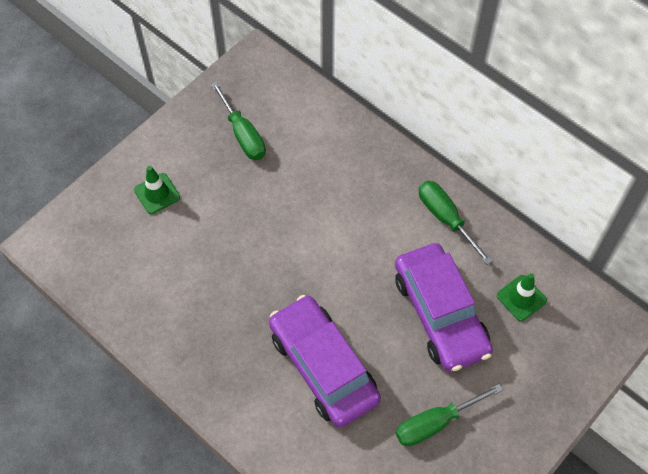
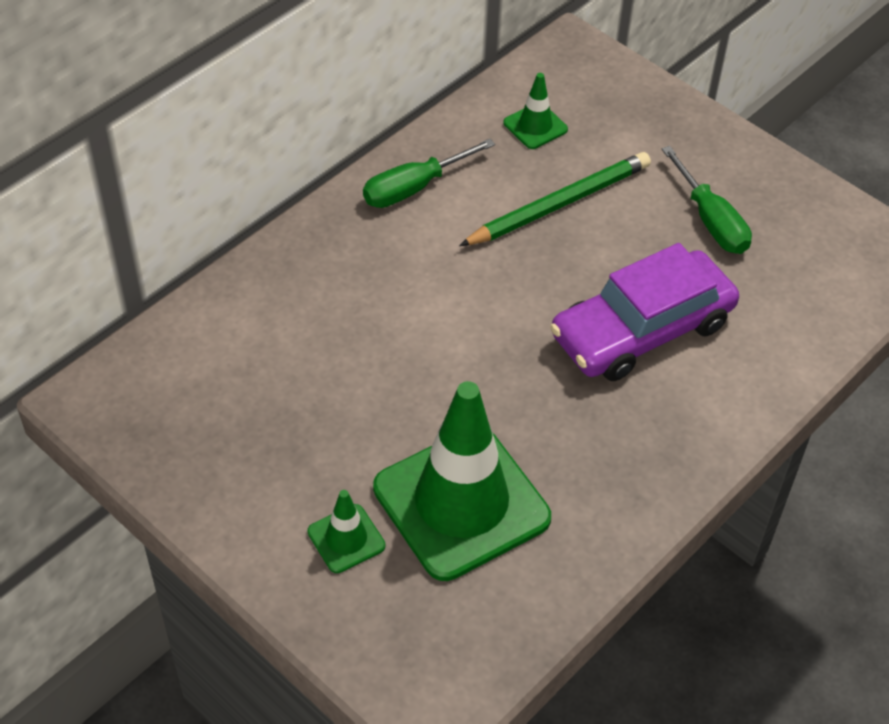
camera: 90 degrees left, 10 degrees down
(180, 254) = (461, 503): none -> green traffic cone
(243, 134) = (241, 419): green screwdriver -> none
(440, 313) = (559, 204): purple car -> green pencil

